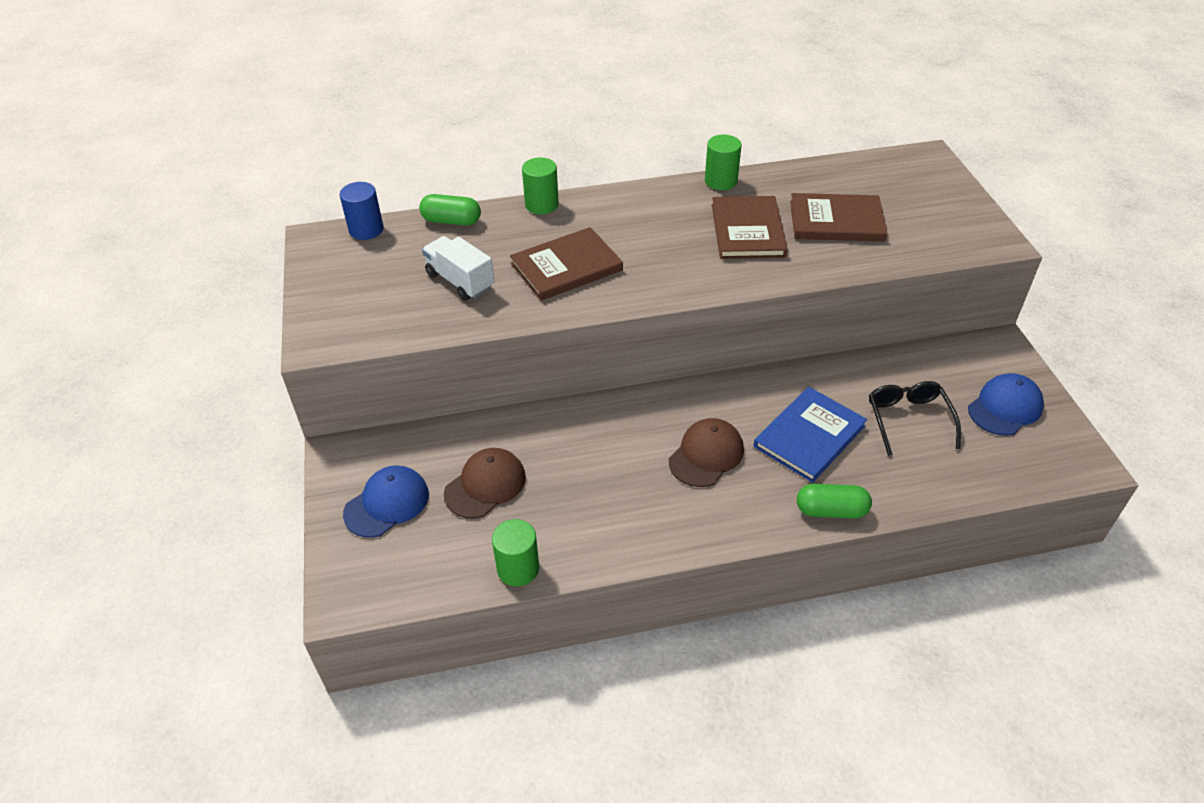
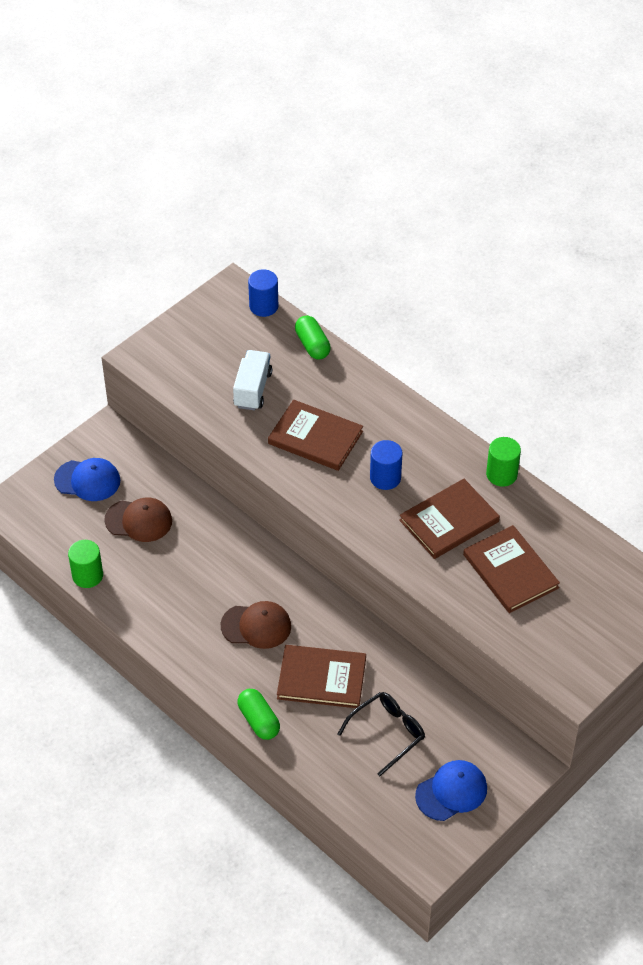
camera: 55 degrees right, 5 degrees up
(541, 205) = (375, 383): green cylinder -> none
(660, 245) = (385, 478): none -> blue cylinder
(809, 436) = (321, 678): blue book -> brown book
(1005, 407) = (451, 792): blue cap -> blue cap turned 45 degrees counterclockwise

